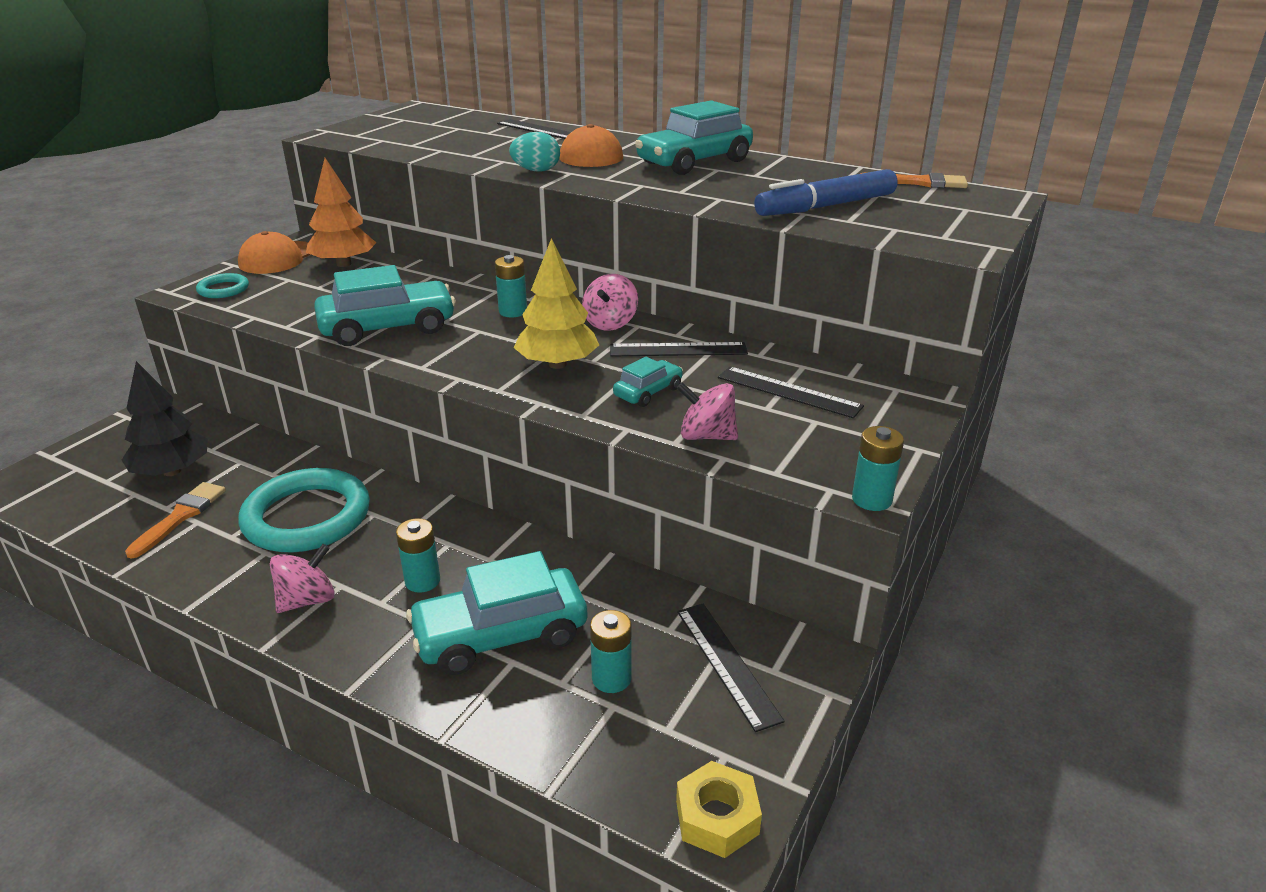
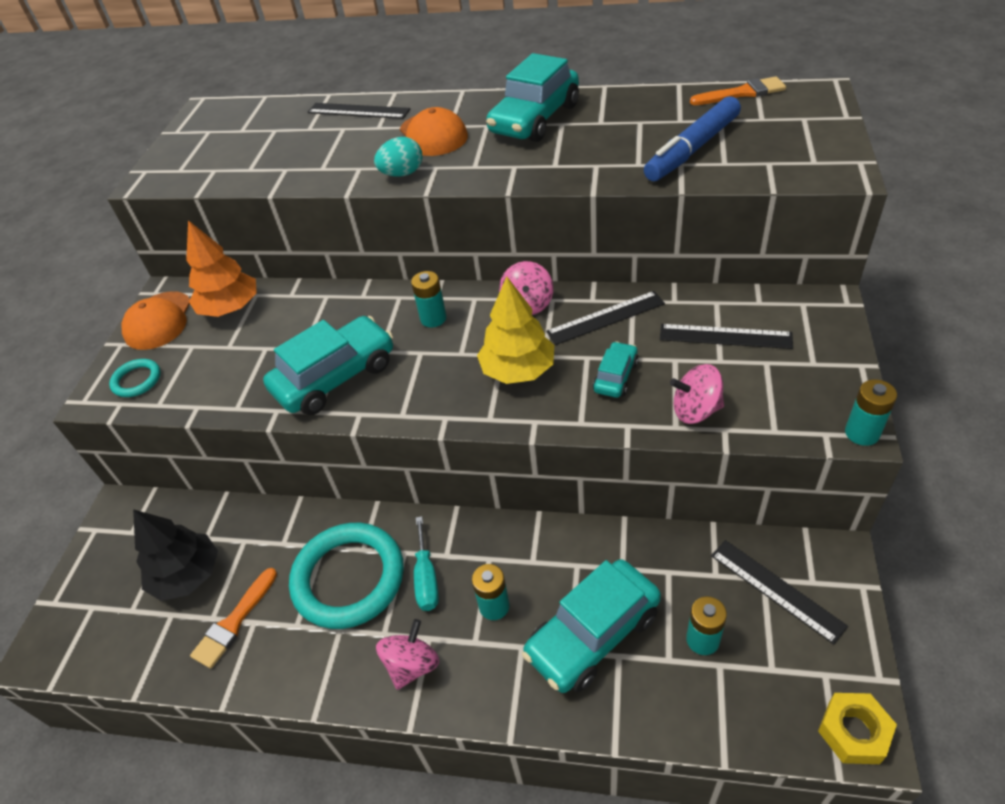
camera: 15 degrees left, 15 degrees up
(180, 516) = (234, 622): orange brush -> orange brush turned 150 degrees counterclockwise
(377, 539) = (426, 578): none -> turquoise screwdriver

